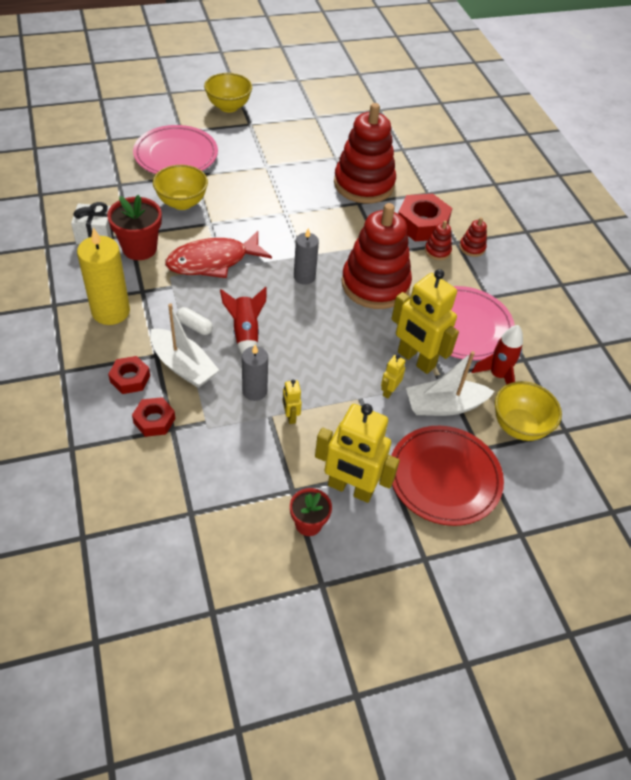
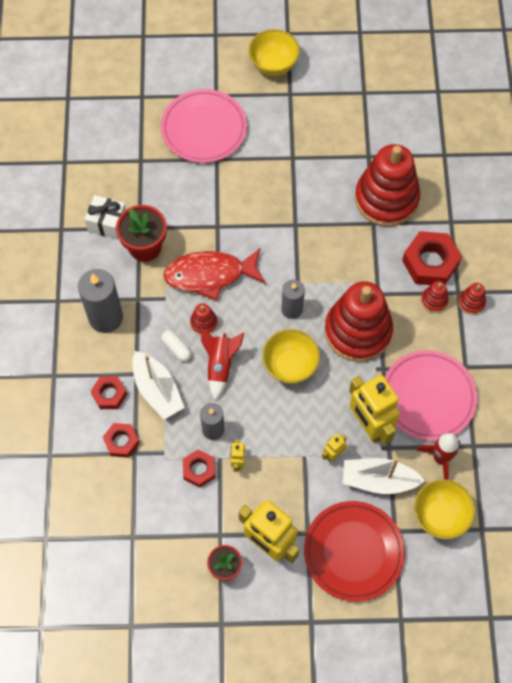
camera: 20 degrees right, 15 degrees up
(111, 311) = (106, 317): yellow candle -> grey candle
(182, 203) = (196, 195): yellow bowl -> yellow bowl (290, 366)
(217, 300) = (204, 323): none -> red stacking toy
(249, 431) = (199, 470): none -> red nut

